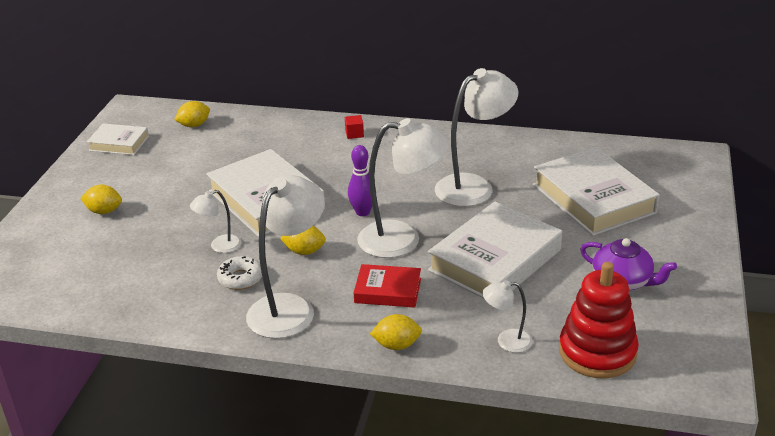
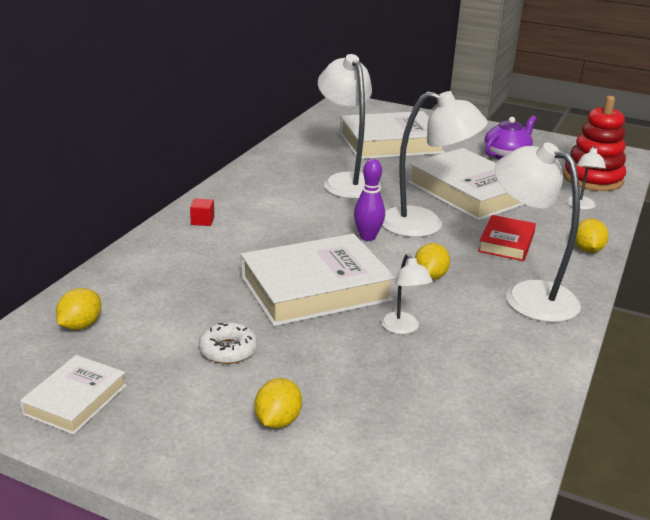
camera: 80 degrees left, 5 degrees down
(194, 125) = (80, 325): yellow lemon -> yellow lemon turned 45 degrees clockwise
(240, 278) = (471, 320): white donut -> white donut (228, 350)
(402, 240) = (425, 225): white lamp -> white lamp turned 90 degrees clockwise

